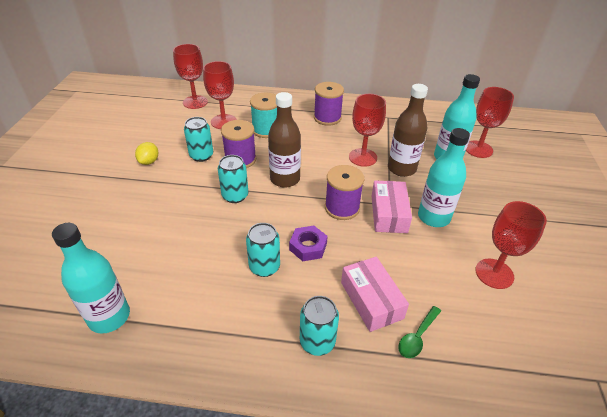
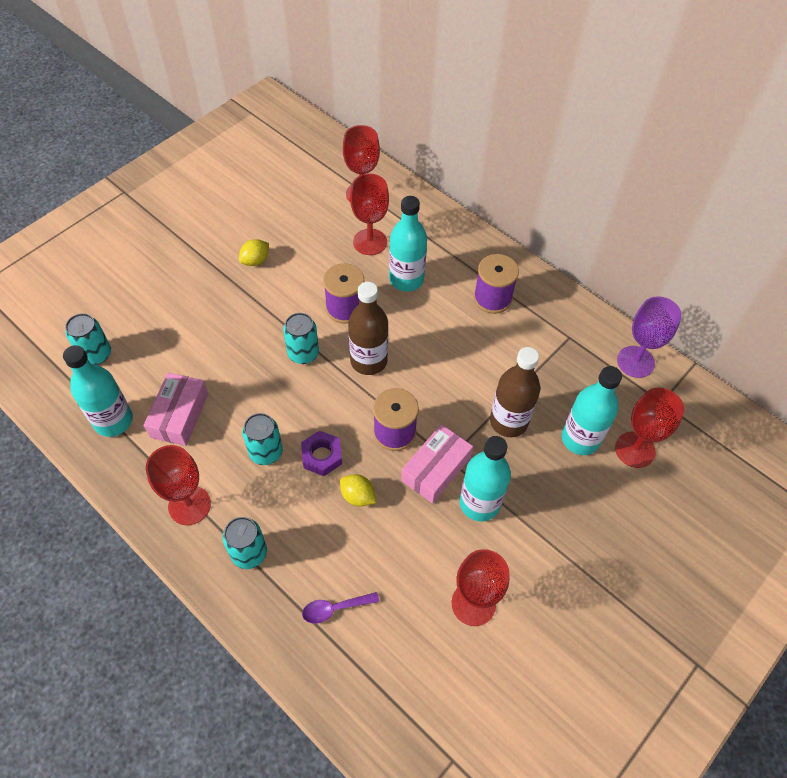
camera: 35 degrees right, 15 degrees up
(201, 155) = (310, 280): turquoise can -> turquoise can (96, 354)
(266, 130) = (406, 279): turquoise spool -> turquoise bottle
(357, 256) = (358, 496): none -> yellow lemon
(363, 157) = (479, 380): red goblet -> red goblet (189, 505)
(371, 300) = (329, 548): pink box -> pink box (179, 415)
(417, 337) = (335, 608): green spoon -> purple spoon
(432, 113) = (635, 362): none -> purple goblet

